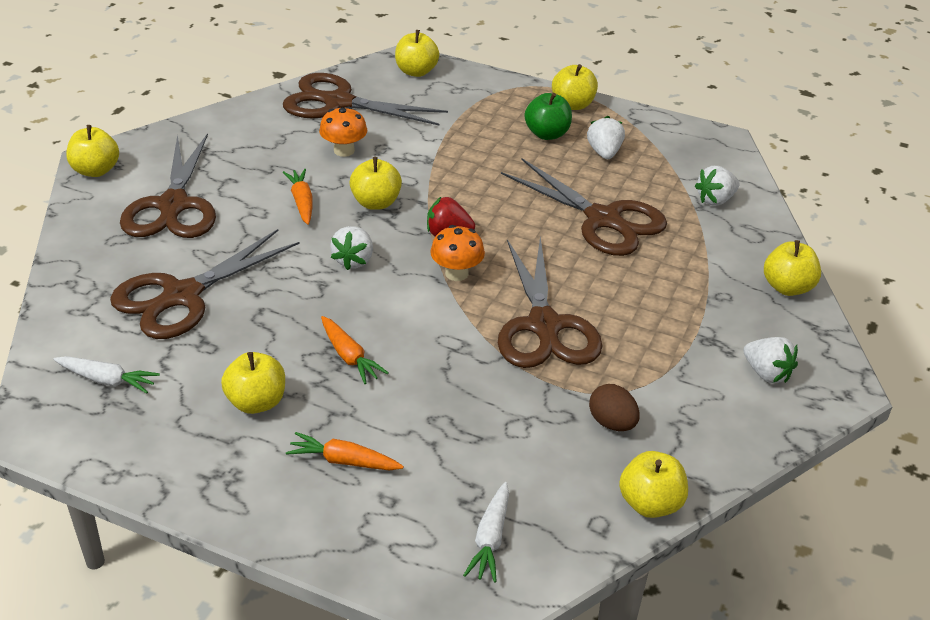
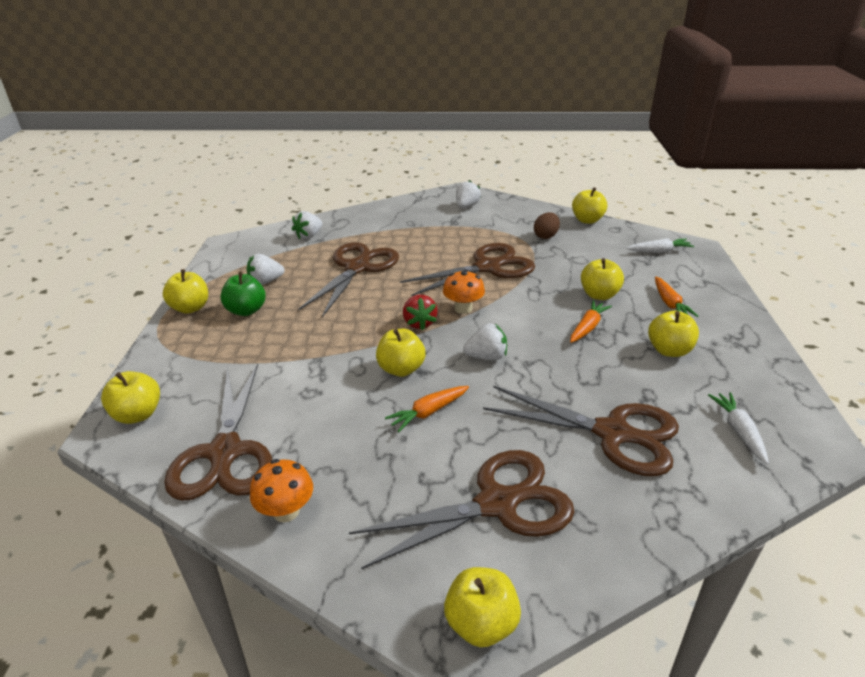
camera: 110 degrees left, 5 degrees down
(344, 150) = (325, 415): orange mushroom -> orange mushroom (286, 511)
(715, 200) = (309, 236): white strawberry -> white strawberry turned 90 degrees clockwise
(787, 287) = (388, 208): yellow apple -> yellow apple (599, 295)

